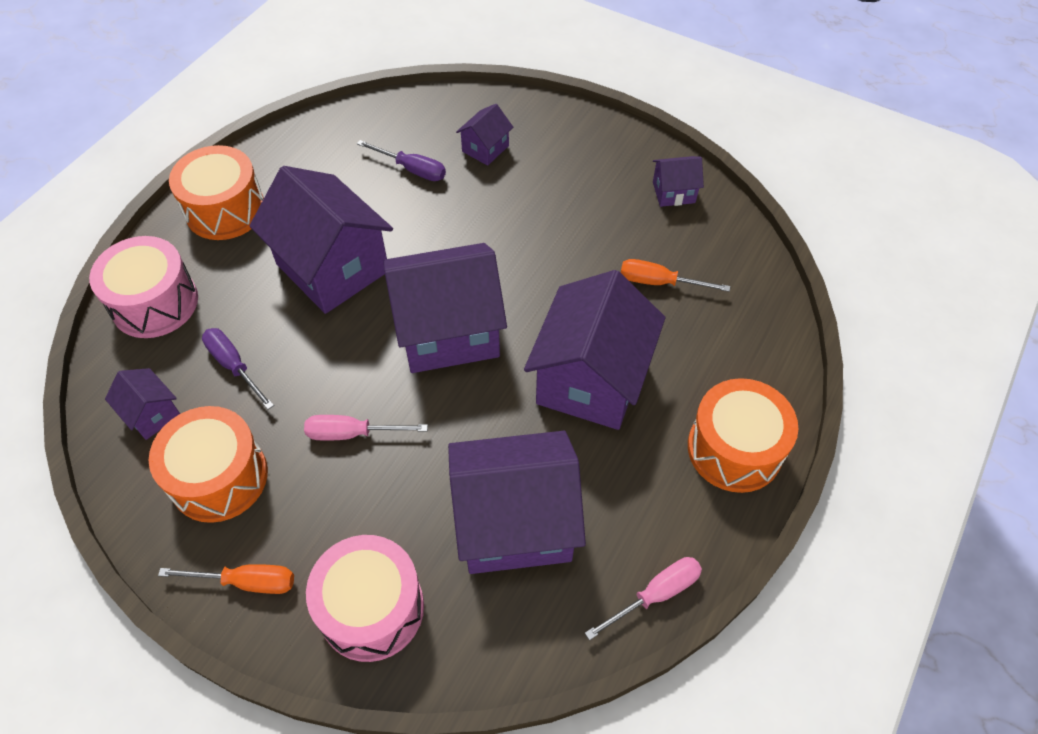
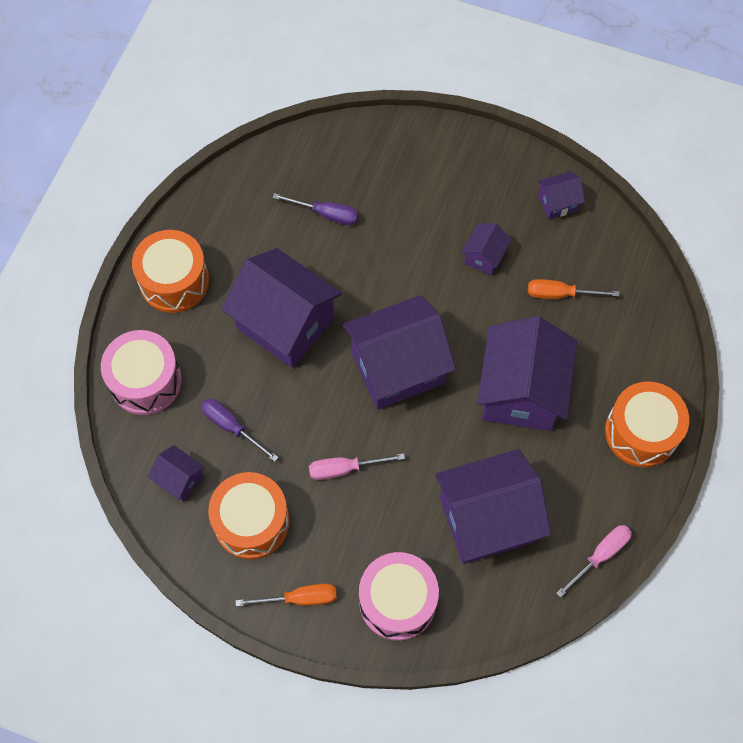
camera: 10 degrees left, 10 degrees up
(485, 148) = (385, 182): purple house -> purple house (484, 257)

